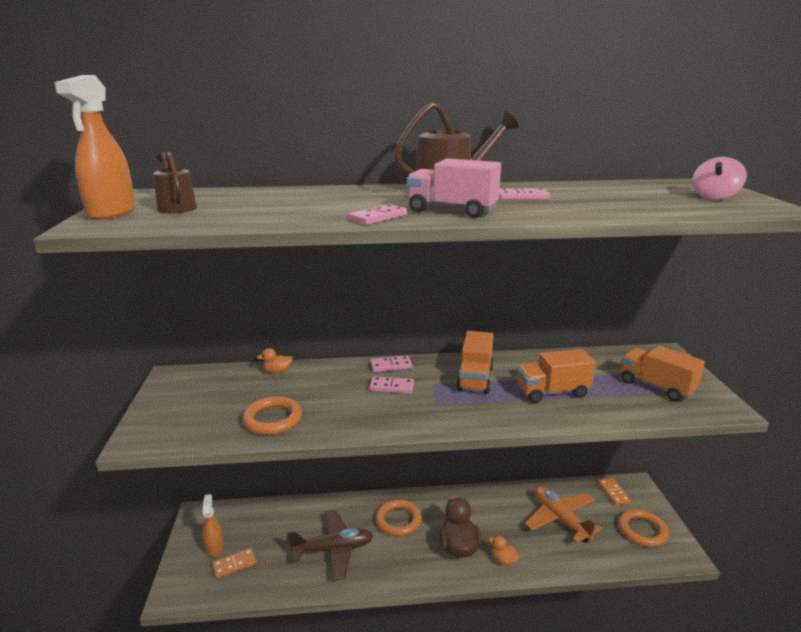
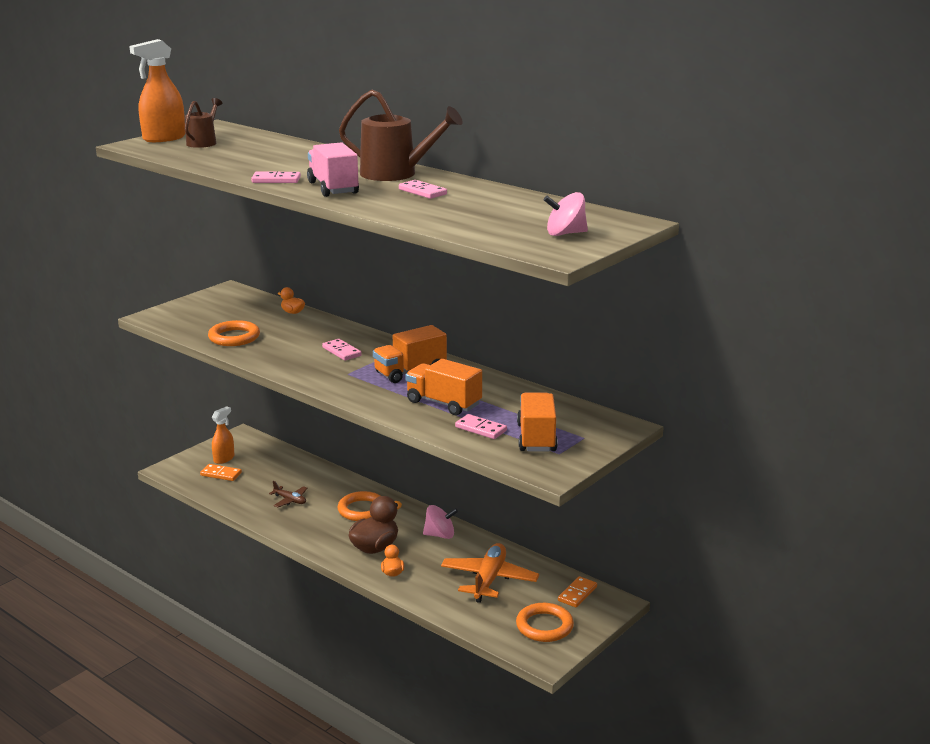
camera: 45 degrees right, 0 degrees up
(333, 549) = (290, 500): brown plane -> brown plane, size x0.51
(391, 366) = (372, 339): pink domino -> pink domino (481, 429)
(478, 505) = (440, 535): none -> pink spinning top

